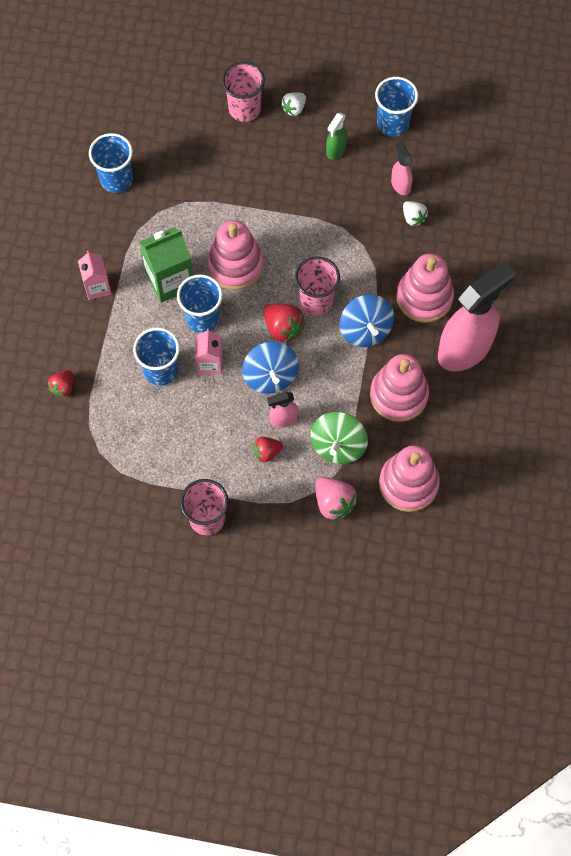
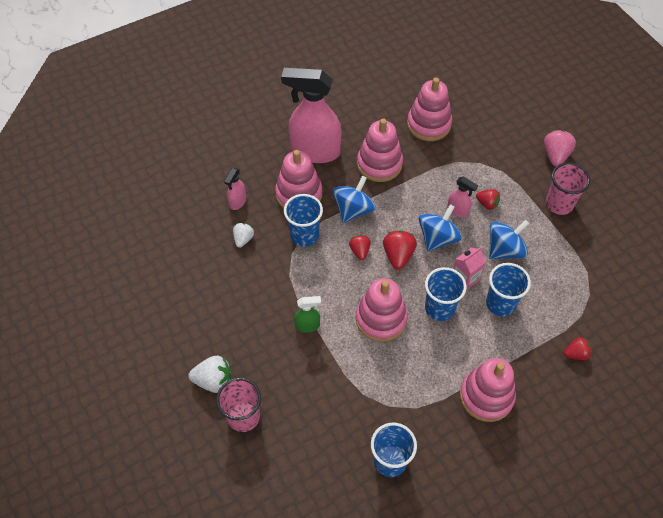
camera: 130 degrees left, 10 degrees down
(97, 287) = (486, 396): pink carton -> pink stacking toy
(170, 280) = (433, 351): green carton -> none
(206, 422) = (505, 250): none -> blue spinning top
(294, 109) = (213, 380): white strawberry -> white strawberry, size x1.55
(316, 300) = (360, 251): pink cup -> red strawberry
(333, 503) = (479, 150): pink strawberry -> pink strawberry (555, 155)
(335, 150) = (228, 325): green spray bottle -> green spray bottle (307, 325)
(338, 445) = (443, 172): green spinning top -> none
(393, 124) = (173, 304): blue cup -> blue cup (304, 235)
(400, 184) = (222, 264): pink spray bottle -> pink spray bottle (237, 202)

